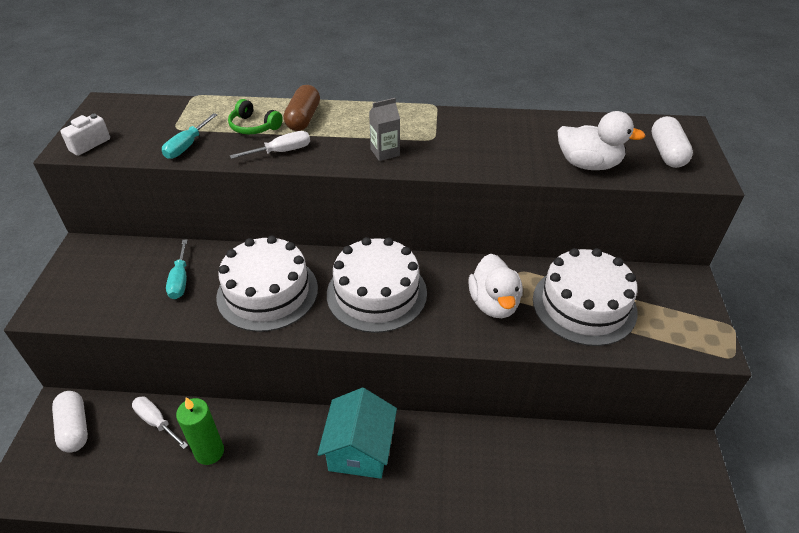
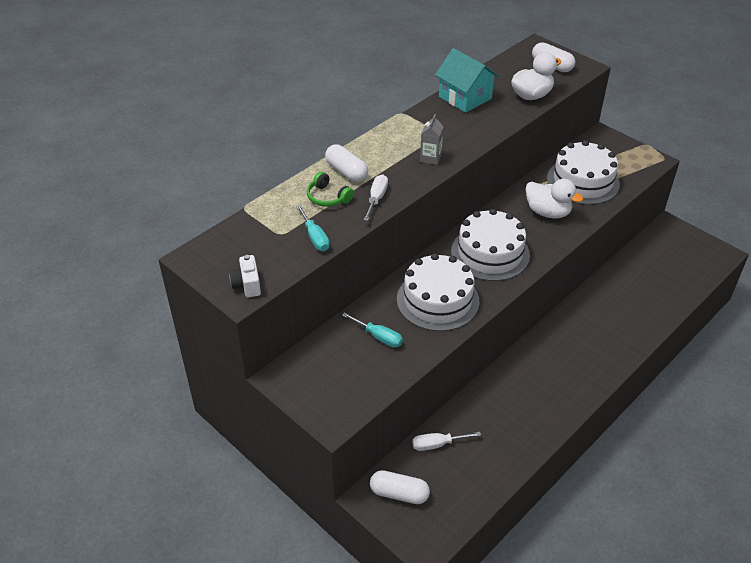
camera: 50 degrees left, 0 degrees up
(209, 452) = (490, 427): green candle -> none
(254, 126) = (328, 197): green headphones -> green headphones turned 60 degrees clockwise
(303, 118) = (346, 172): brown capsule -> white capsule
(360, 450) = (553, 354): turquoise house -> turquoise house (465, 97)

